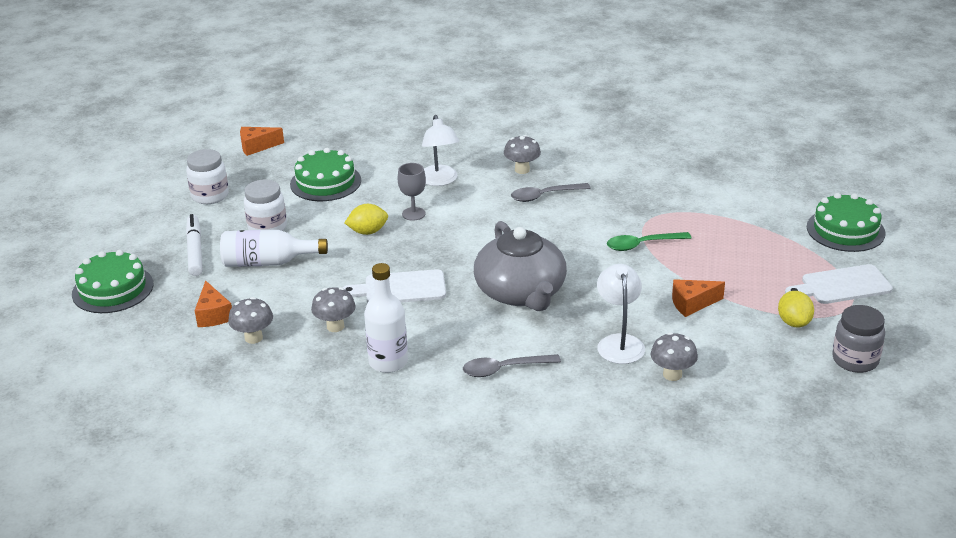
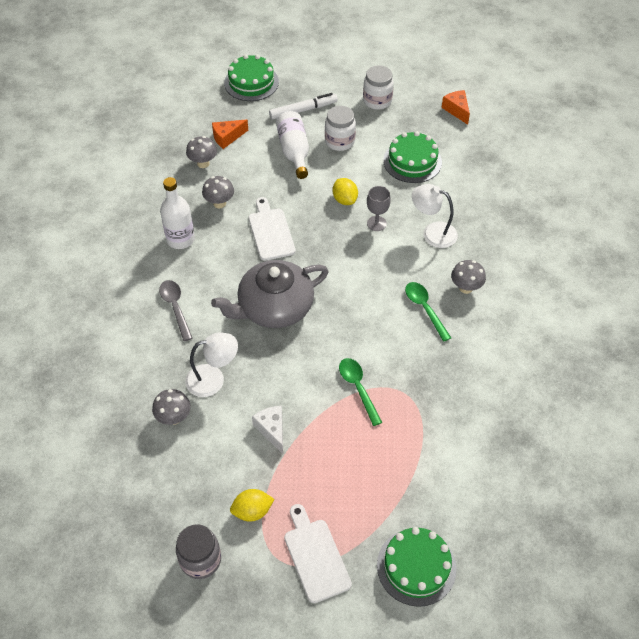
camera: 80 degrees right, 20 degrees up
(439, 181) = (432, 232): white lamp -> white lamp turned 45 degrees clockwise
(544, 196) = (425, 309): grey spoon -> green spoon
(692, 304) = (272, 430): orange cheese -> white cheese

